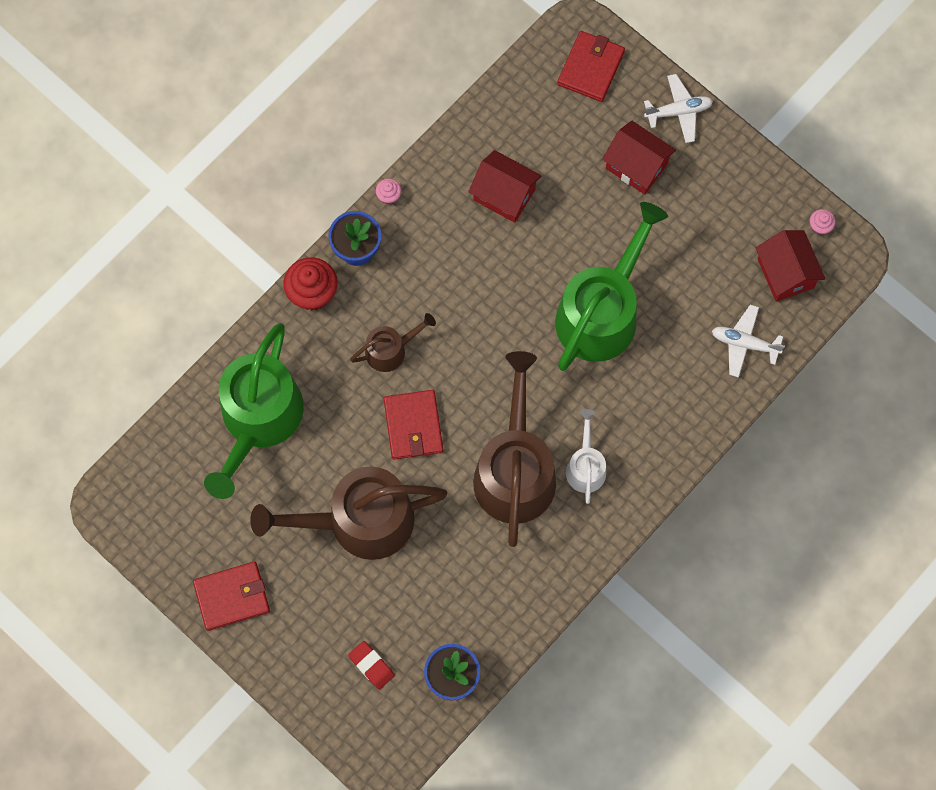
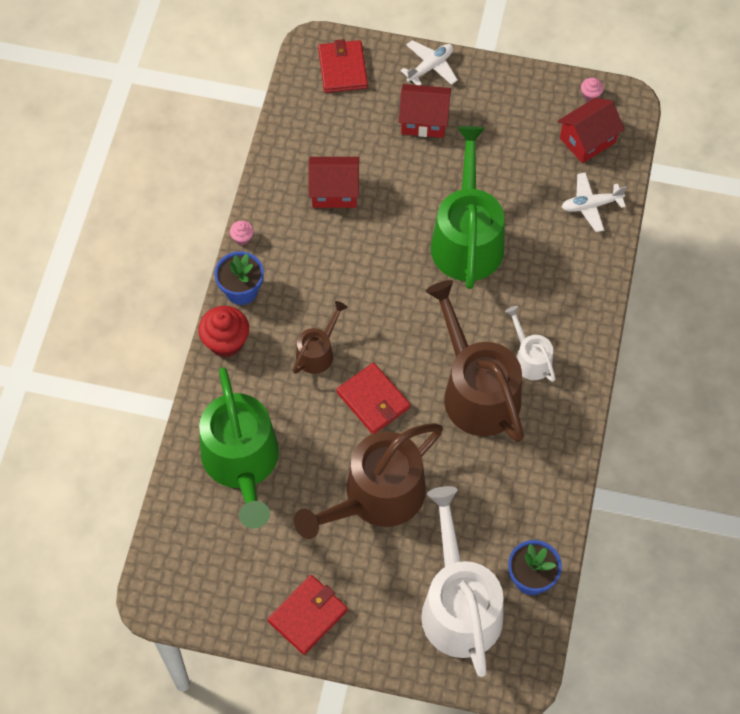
camera: 30 degrees left, 10 degrees down
(371, 665) = (459, 606): red eraser -> white watering can
(785, 273) = (587, 140): red house -> red house turned 75 degrees counterclockwise

